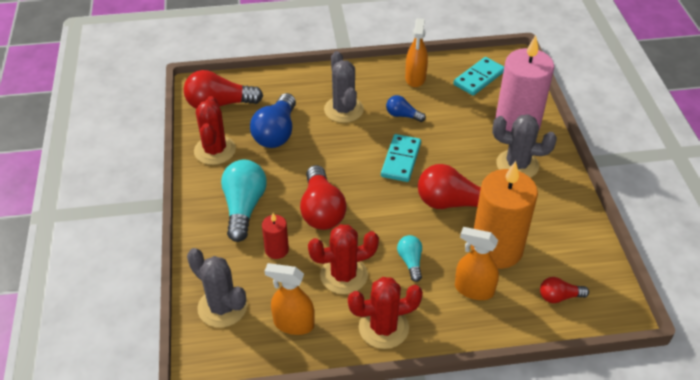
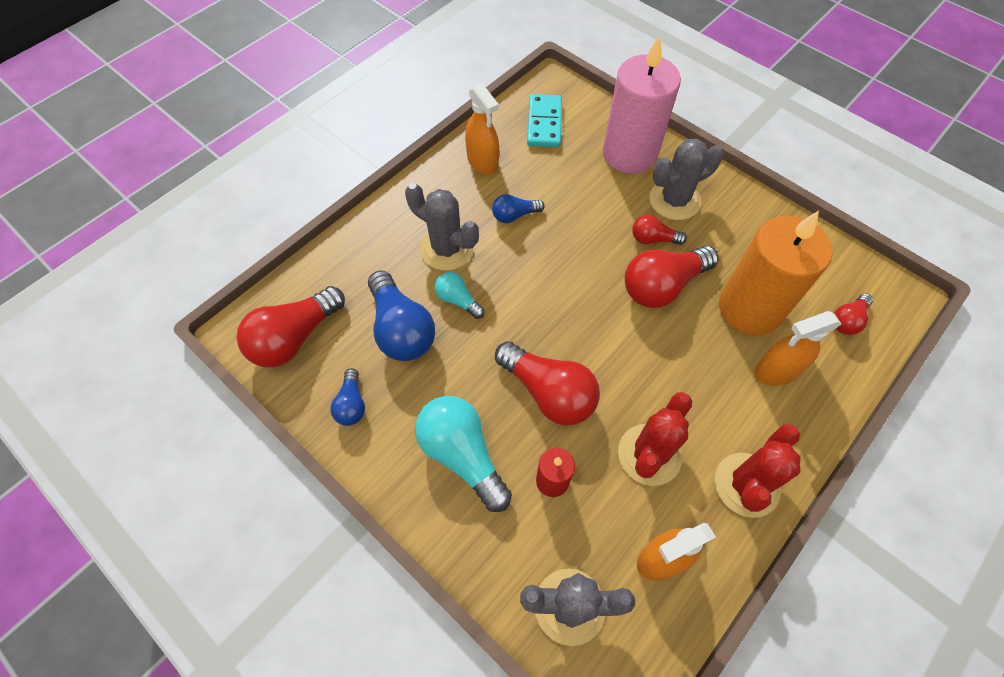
camera: 40 degrees left, 15 degrees up
(215, 150) = (351, 404): red cactus -> blue light bulb
(401, 160) = (566, 270): turquoise domino -> none
(410, 262) = (693, 385): turquoise light bulb -> turquoise light bulb (458, 300)
(476, 176) = (653, 239): none -> red light bulb

